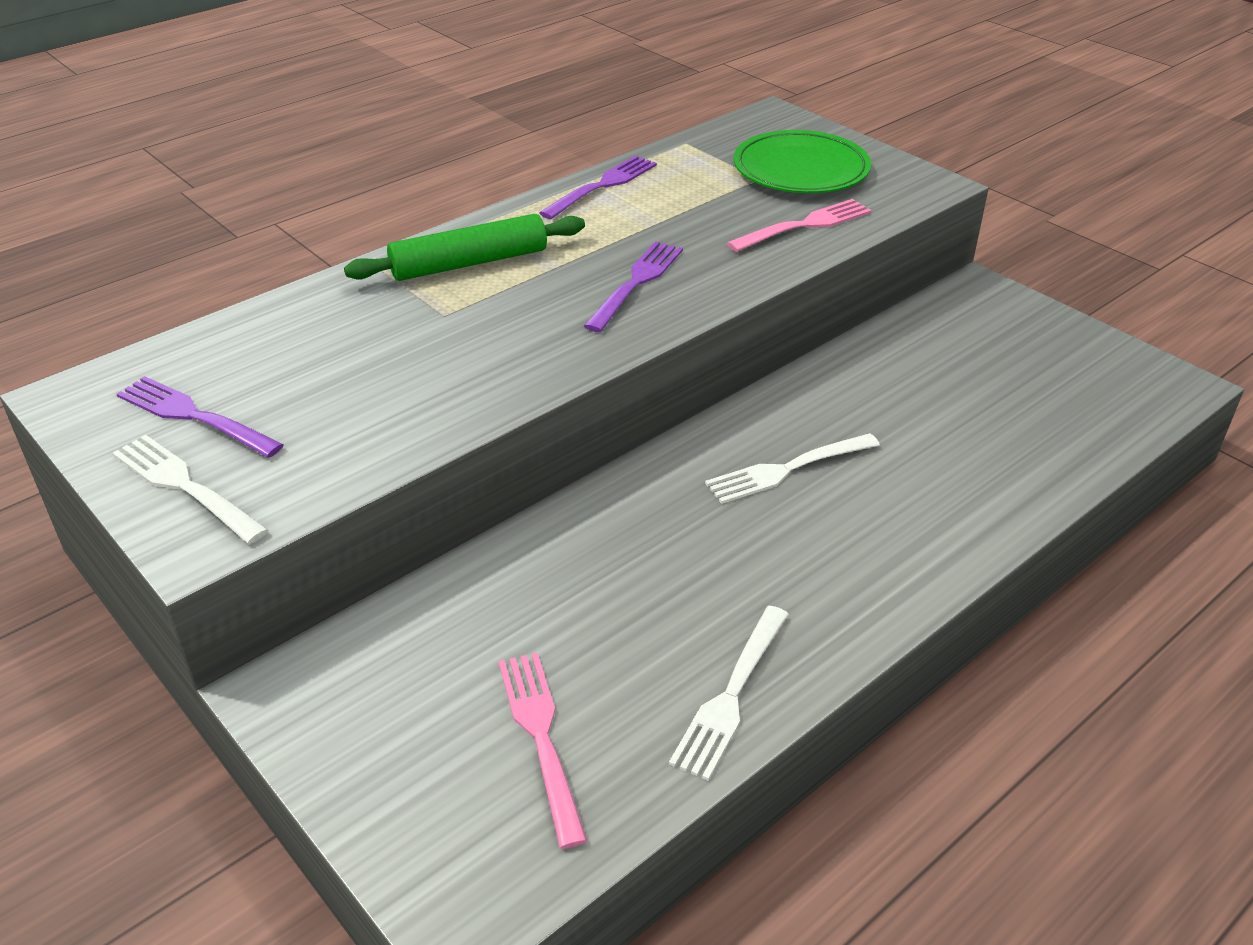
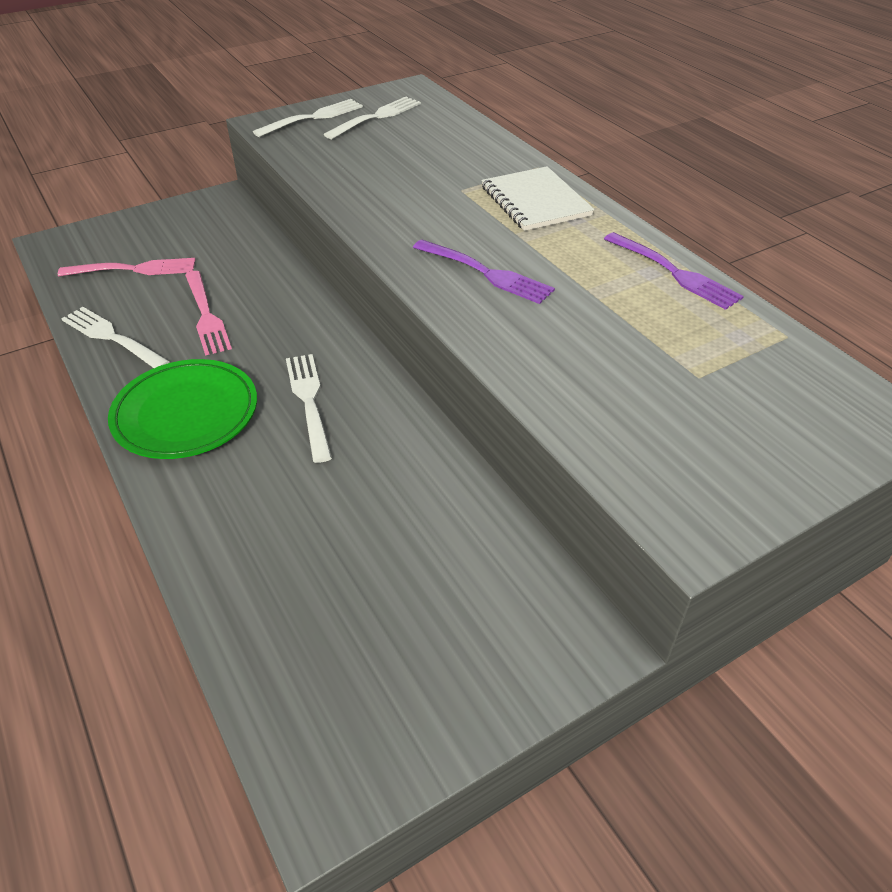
camera: 100 degrees right, 5 degrees up
(195, 416) = (376, 117): purple fork -> white fork
(469, 263) = (535, 201): green rolling pin -> white notebook
(801, 169) = (726, 414): green plate -> green plate (186, 413)
(803, 226) = (581, 389): pink fork -> pink fork (205, 315)

